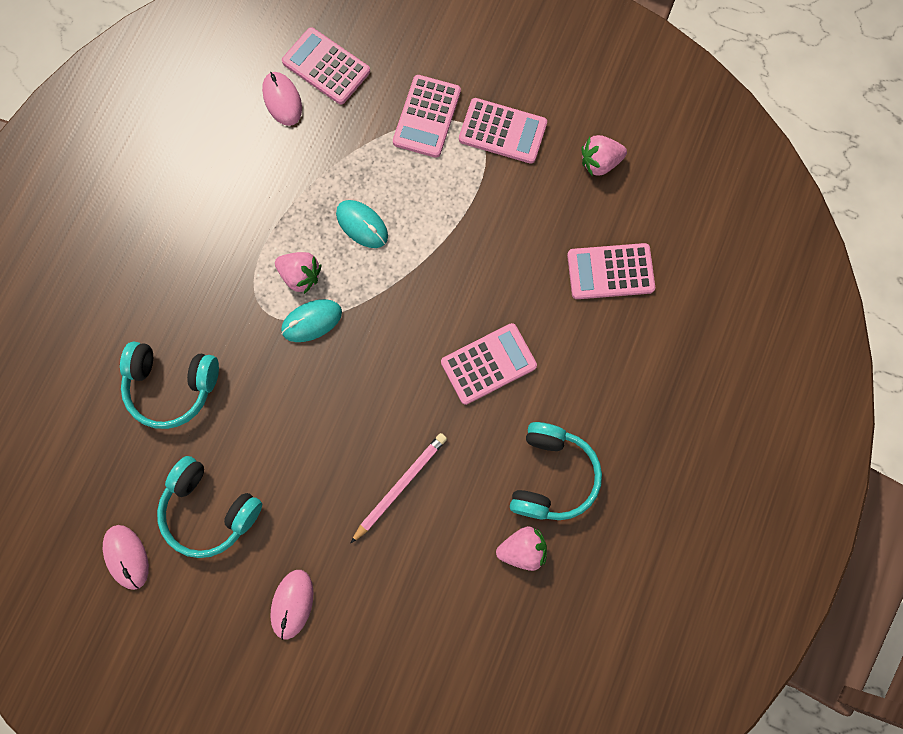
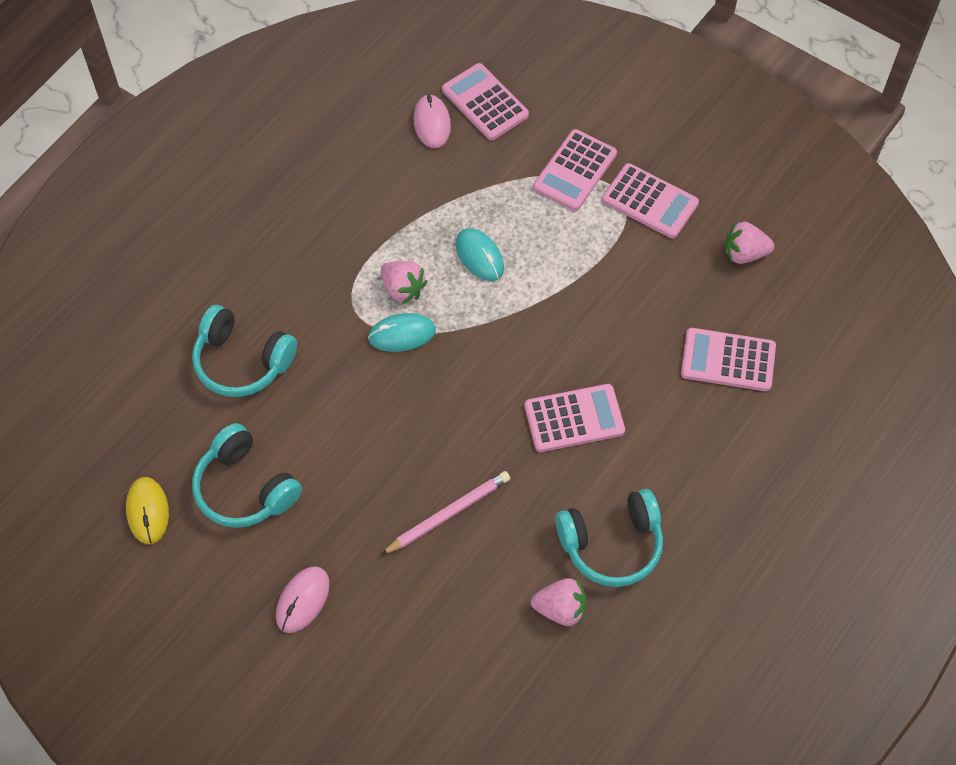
camera: 15 degrees right, 15 degrees down
(127, 557) = (148, 511): pink mouse -> yellow mouse
(552, 476) = (611, 544): turquoise headphones -> turquoise headphones turned 45 degrees clockwise

